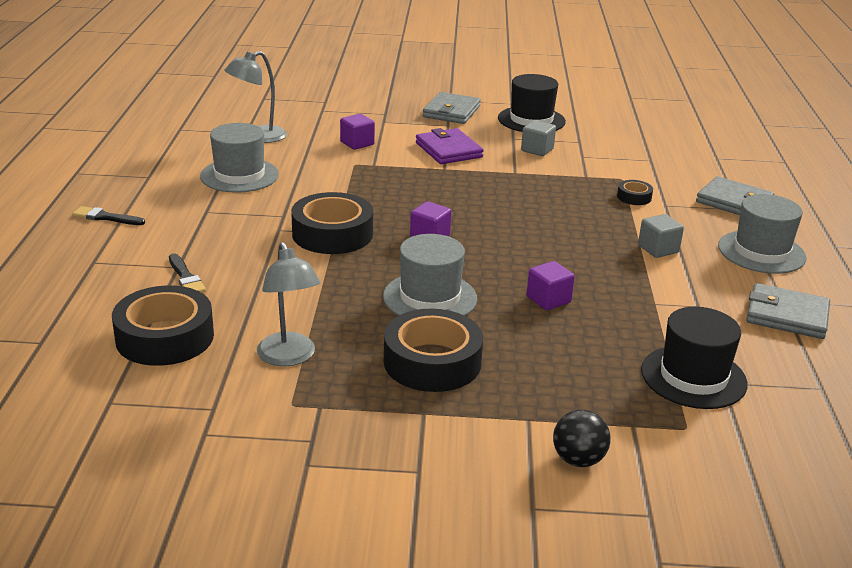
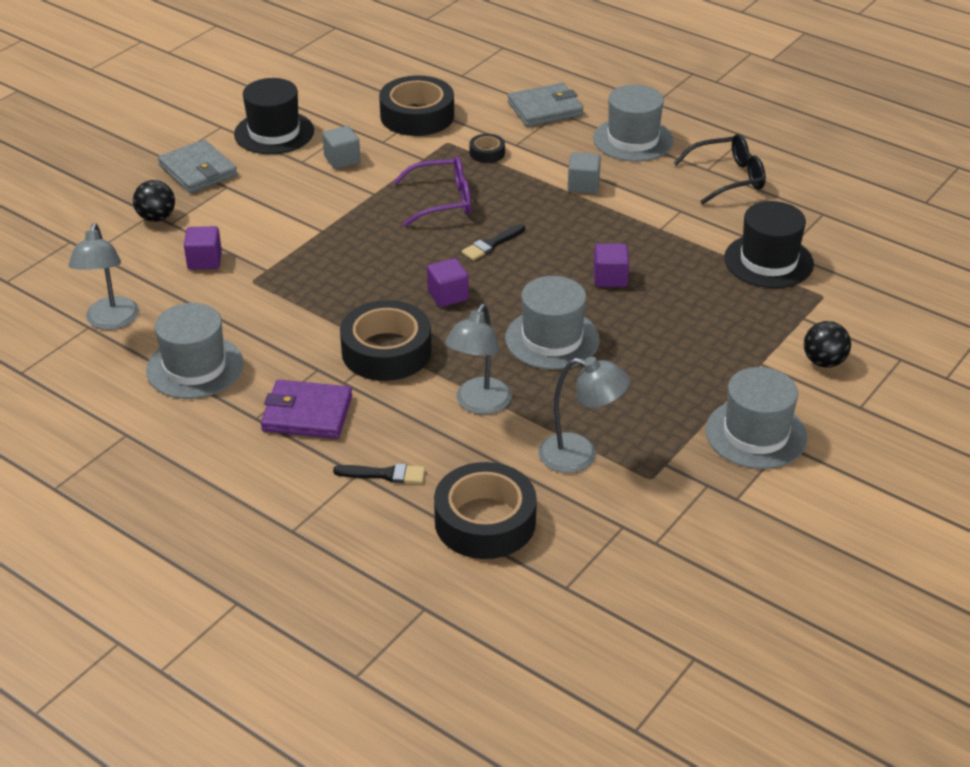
camera: 55 degrees left, 10 degrees up
(105, 217) = (197, 494): black brush -> black brush (492, 244)
(309, 290) = (479, 404): none -> grey lamp
(383, 116) = (156, 218): none -> black ball
(415, 448) = (756, 434): none -> grey hat
(432, 362) = (650, 378): black tape -> black tape (417, 116)
(448, 150) = (285, 210): purple wallet -> purple wallet (307, 413)
(544, 199) = (442, 201): none -> purple glasses
(787, 315) = (727, 178): grey wallet -> black glasses

